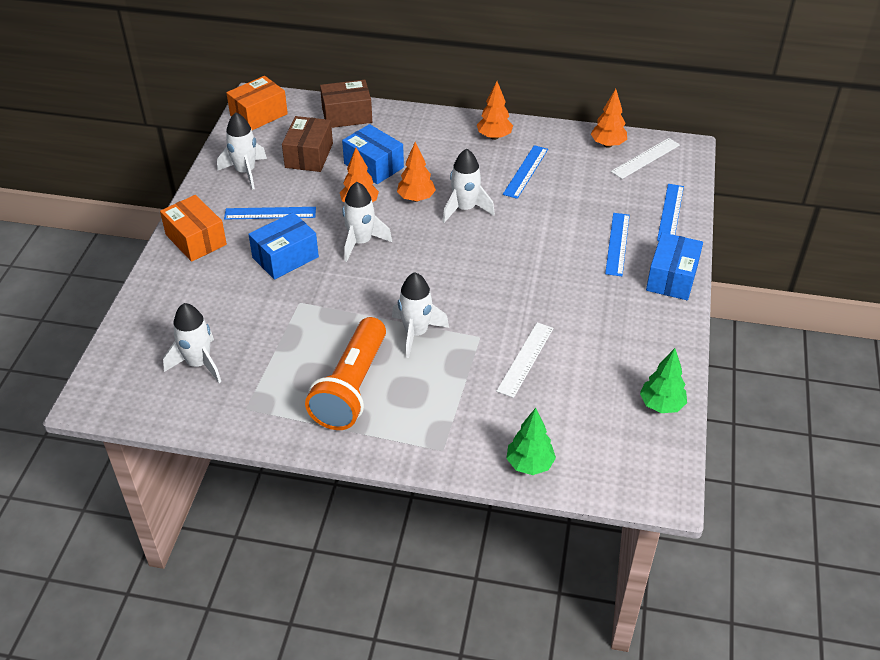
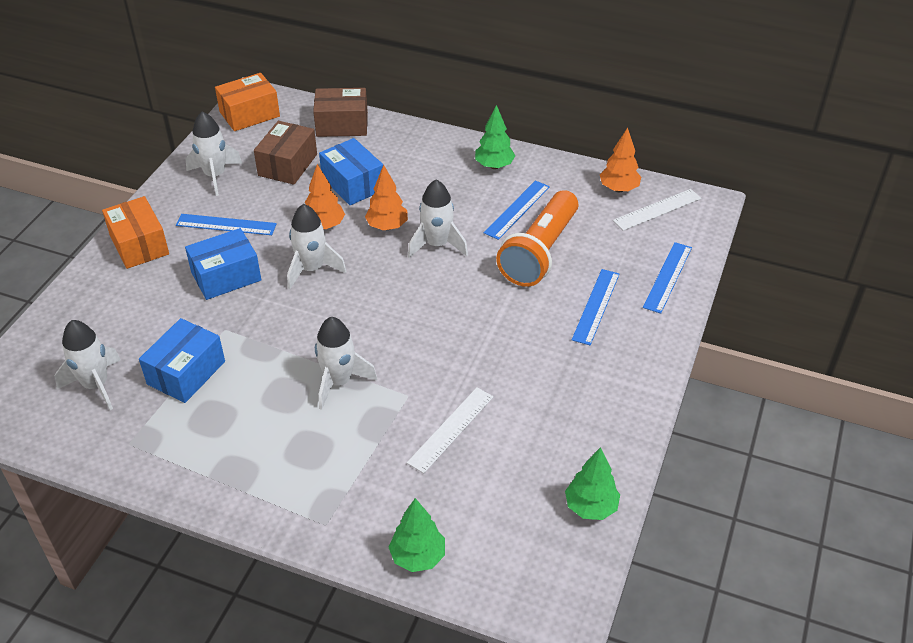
camera: 10 degrees right, 0 degrees up
(351, 388) = (249, 436): orange flashlight -> orange flashlight (540, 253)
(494, 137) = (494, 166): orange tree -> green tree
(671, 278) = (647, 354): blue box -> blue box (186, 373)

